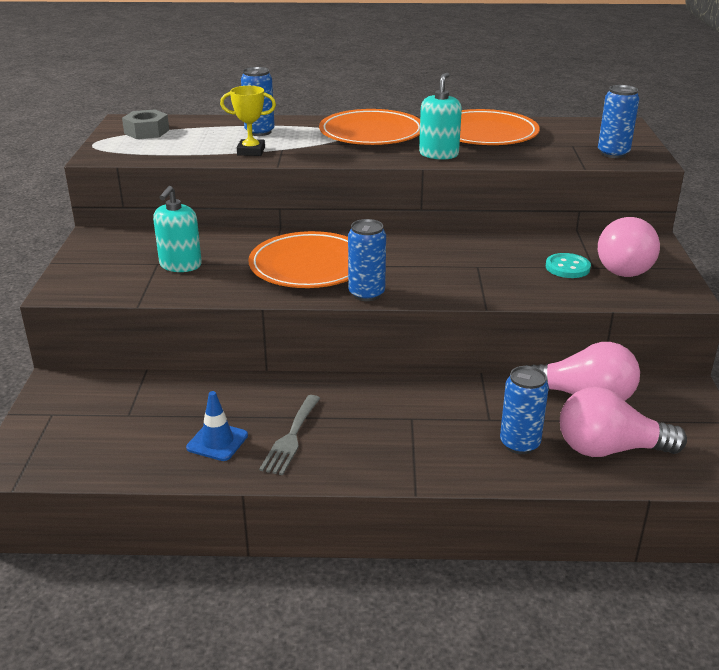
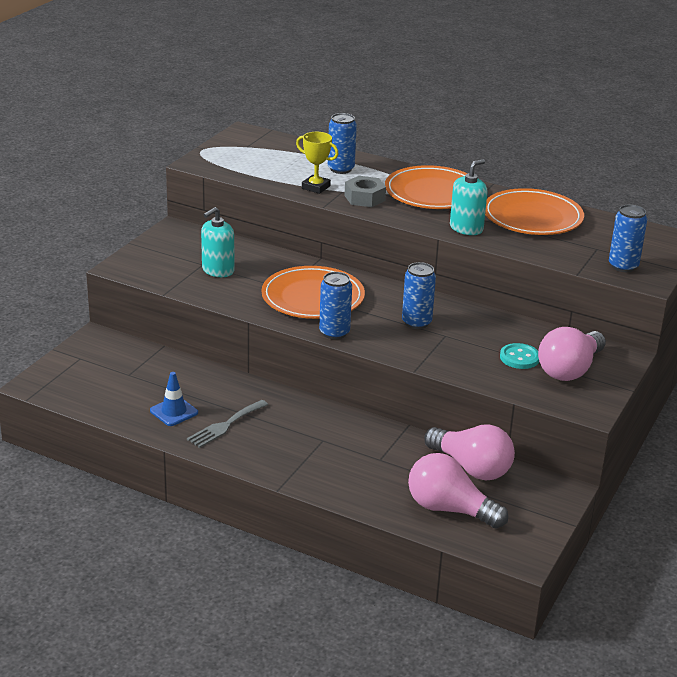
camera: 25 degrees right, 0 degrees up
(146, 132) = (251, 147): grey nut -> grey nut (364, 198)
(519, 444) = (385, 483): blue can -> blue can (416, 322)

